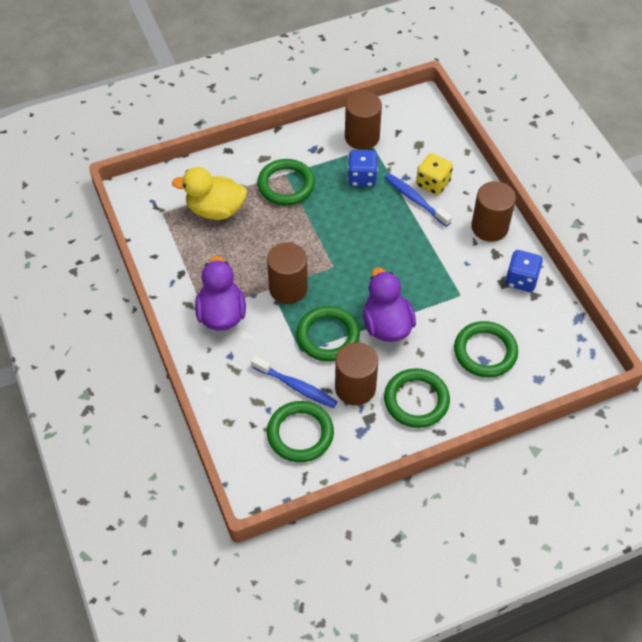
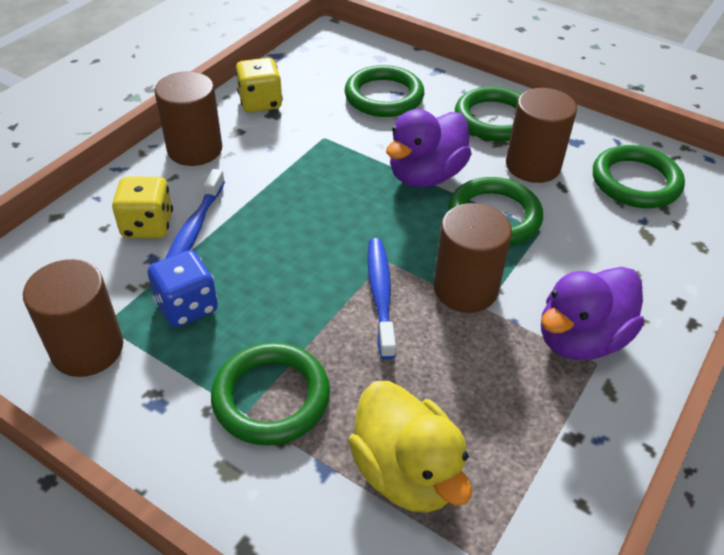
camera: 125 degrees left, 10 degrees down
(296, 386) = (588, 211): blue toothbrush -> blue toothbrush (380, 295)
(521, 280) = (260, 102): blue dice -> yellow dice

